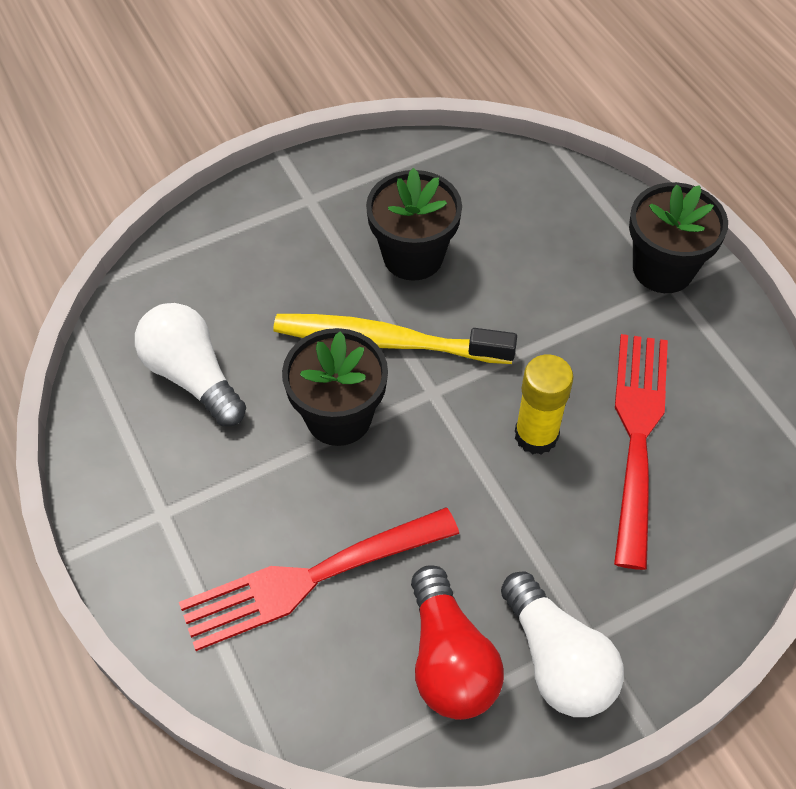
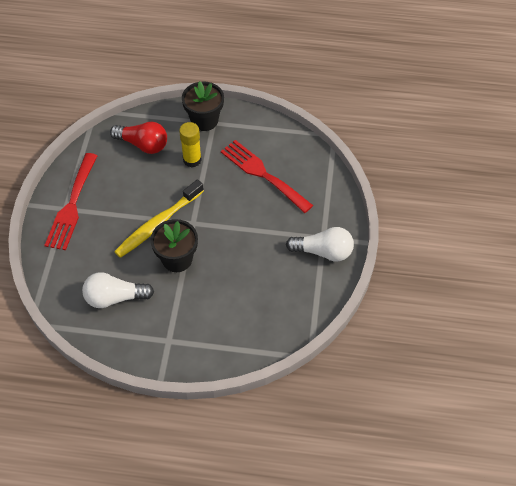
camera: 55 degrees left, 0 degrees up
(309, 579) = (235, 307): red fork -> red fork (72, 205)
(413, 256) = (127, 191): black flower pot -> none
(449, 660) = (299, 282): red light bulb -> red light bulb (143, 144)
(536, 435) = (237, 203): yellow glue stick -> yellow glue stick (192, 160)

